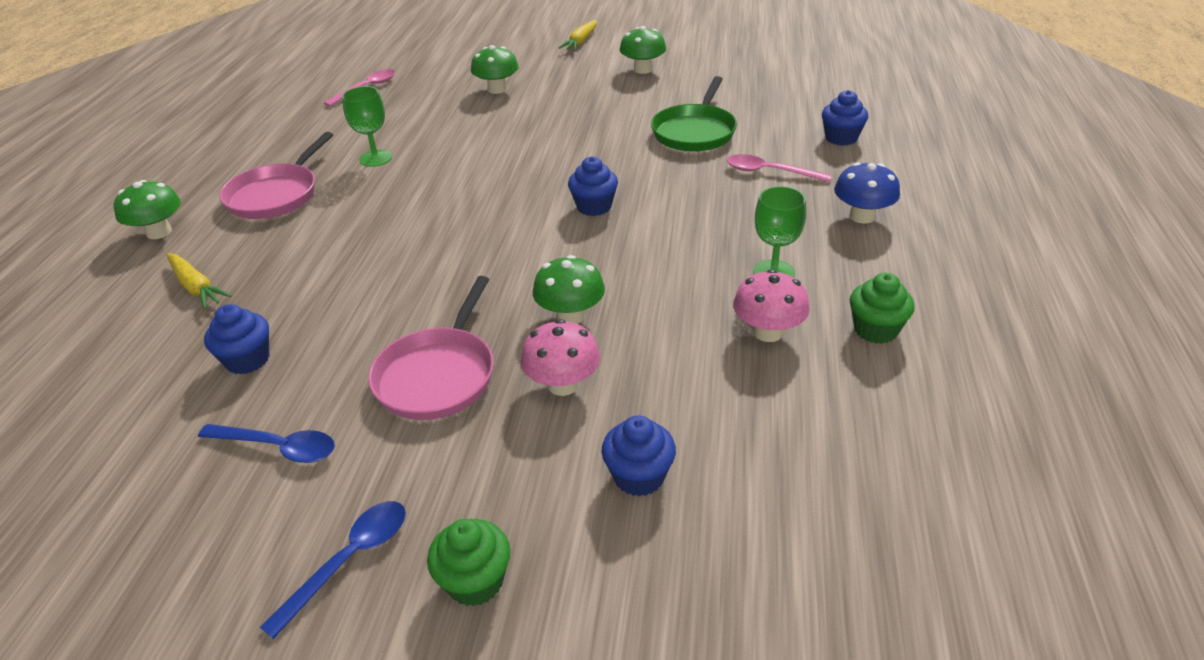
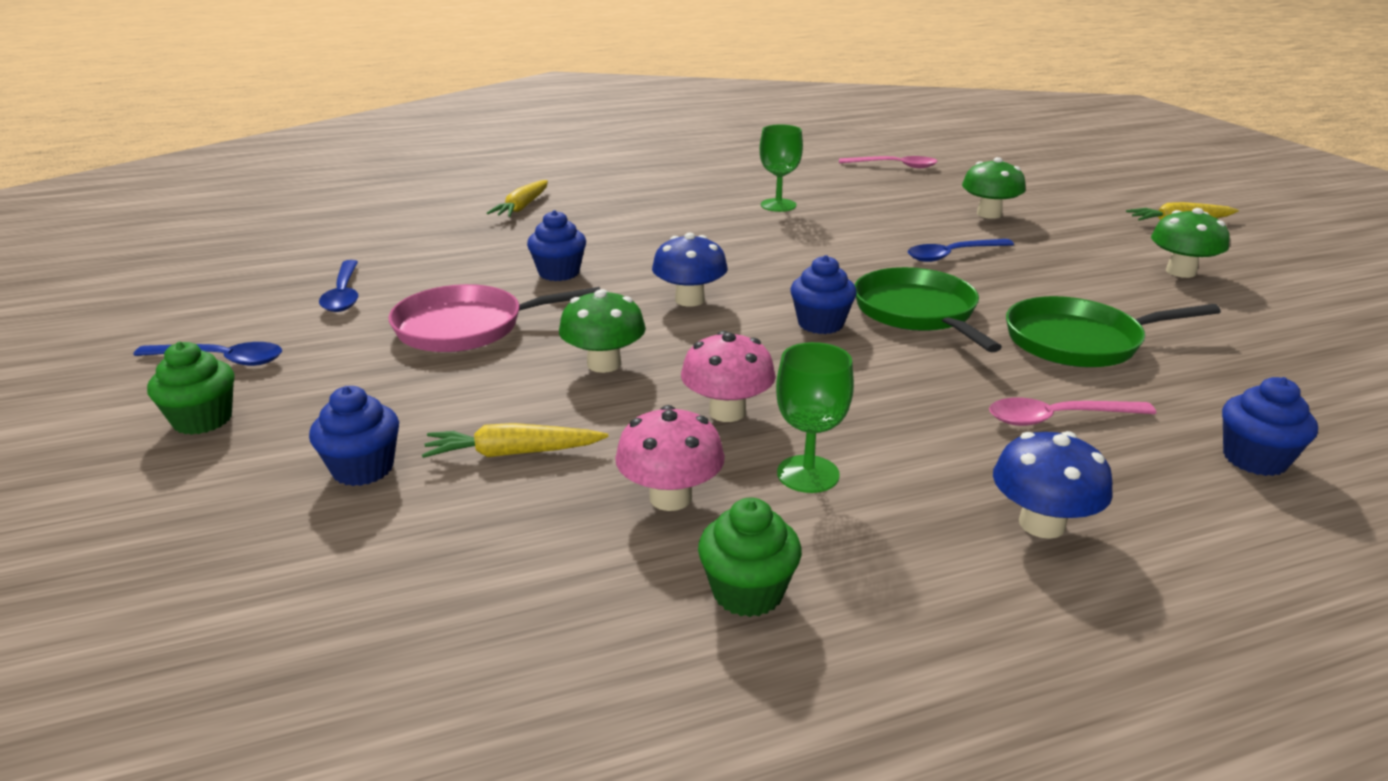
camera: 60 degrees right, 10 degrees down
(159, 232) = (582, 174): green mushroom -> none
(247, 360) = (444, 251): blue cupcake -> blue cupcake (559, 273)
(276, 195) = (674, 190): pink pan -> none
(503, 248) = (689, 300): none -> blue mushroom
(544, 125) = (952, 255): none -> blue spoon
(563, 384) = (487, 390): pink mushroom -> pink mushroom (727, 412)
(612, 167) = (918, 312): none -> green pan
(669, 390) = (512, 453): none -> yellow carrot
(770, 172) = (1058, 418): pink spoon -> pink spoon turned 90 degrees counterclockwise

